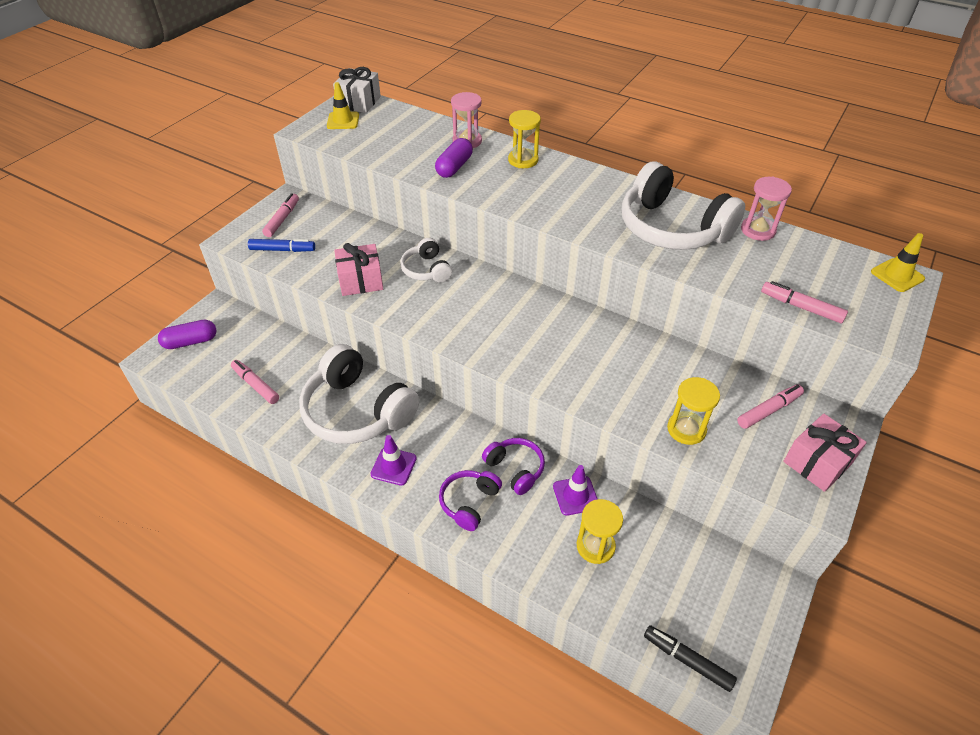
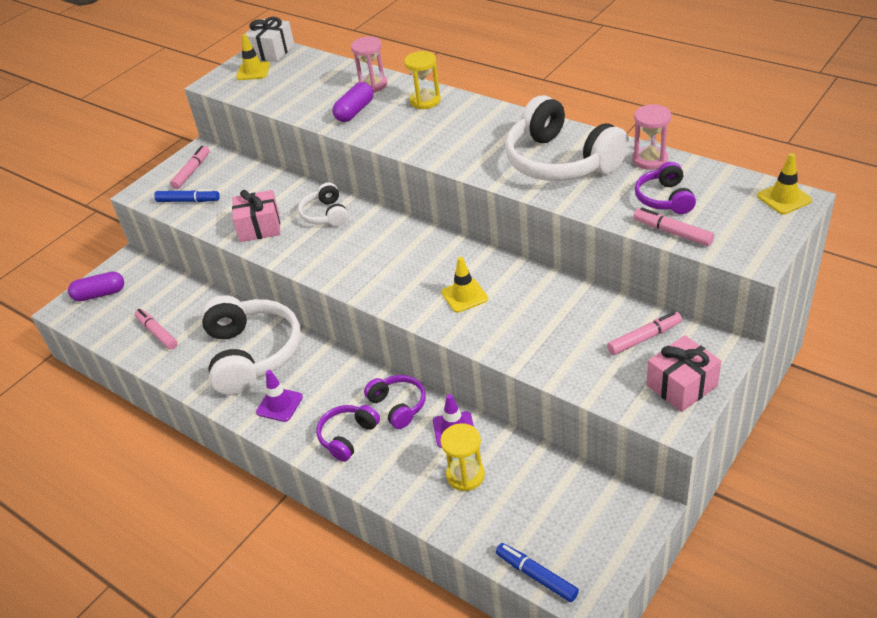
camera: 10 degrees right, 5 degrees down
(357, 411) = (251, 354): white headphones -> white headphones turned 150 degrees counterclockwise
(582, 360) = (464, 296): none -> yellow traffic cone
(686, 429) = (555, 357): yellow hourglass -> none
(687, 660) = (536, 576): black marker -> blue marker
(783, 271) = (665, 199): none -> purple headphones

